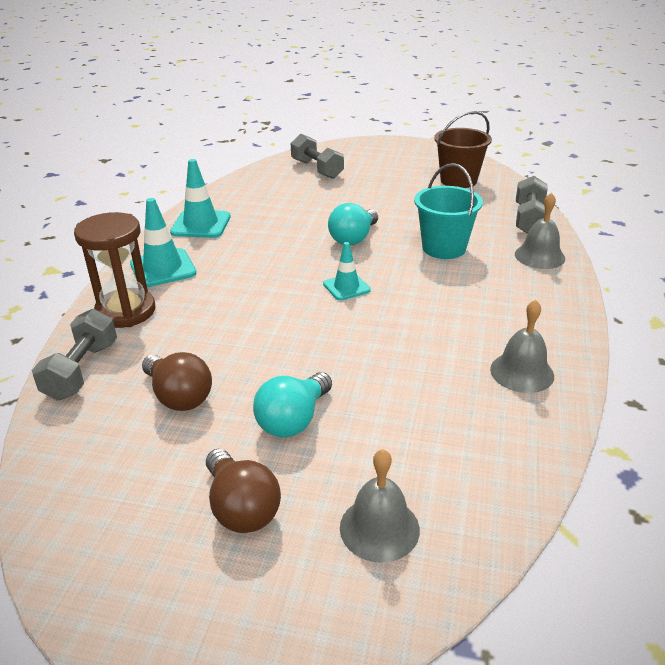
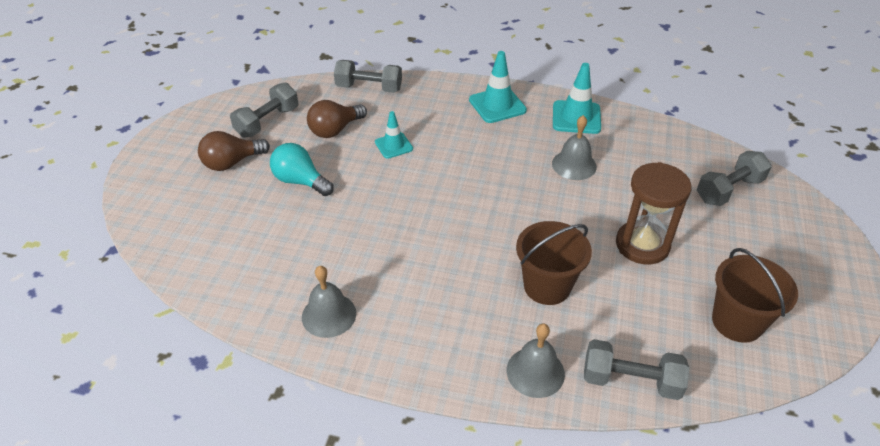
camera: 90 degrees right, 10 degrees up
(126, 311) = (436, 96): brown hourglass -> brown hourglass (642, 245)
(136, 478) = (267, 122): none -> grey dumbbell
(346, 287) = (468, 210): turquoise traffic cone -> turquoise traffic cone (393, 145)
(353, 238) = (561, 216): turquoise light bulb -> none
(379, 528) = (197, 218): grey bell -> grey bell (574, 165)
(444, 248) = (547, 286): turquoise bucket -> brown bucket

